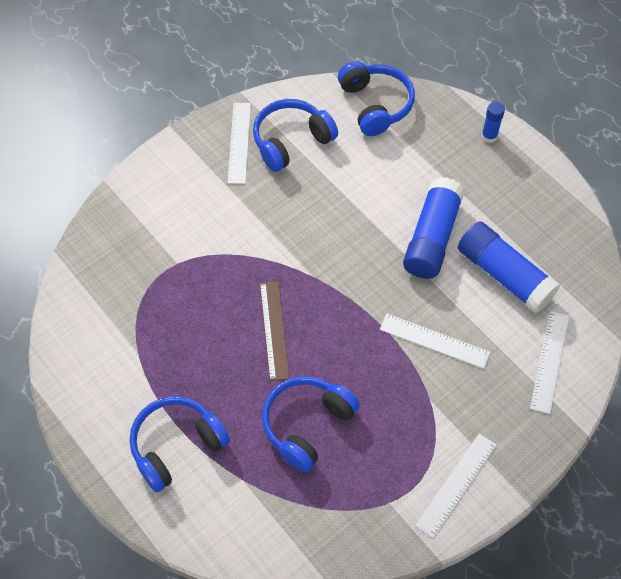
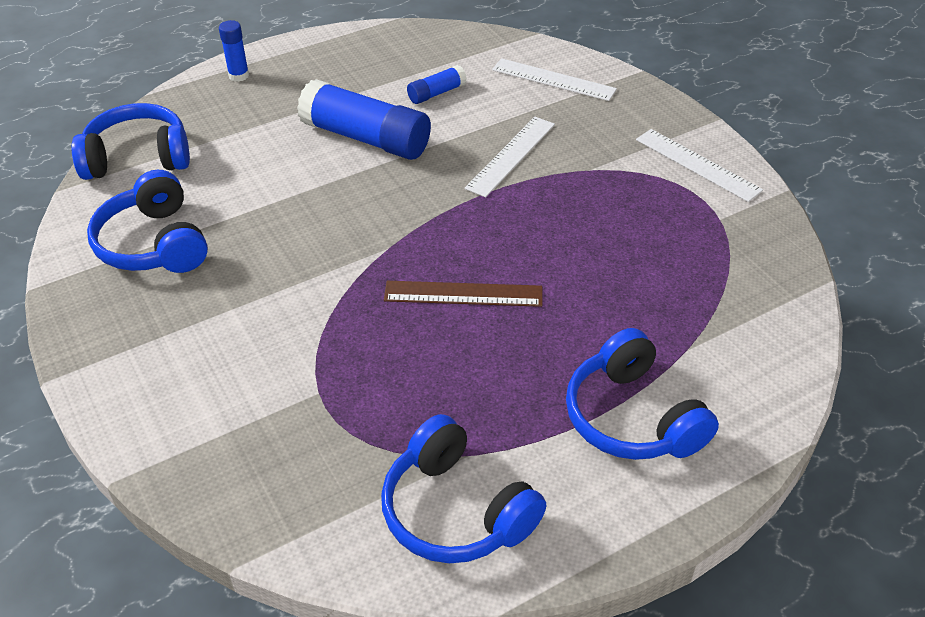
camera: 80 degrees left, 15 degrees down
(239, 142) = (126, 299): white ruler -> none
(307, 425) = (611, 277): blue headphones -> blue headphones (456, 511)
(504, 275) = (436, 93): blue glue stick -> blue glue stick, size x0.48

